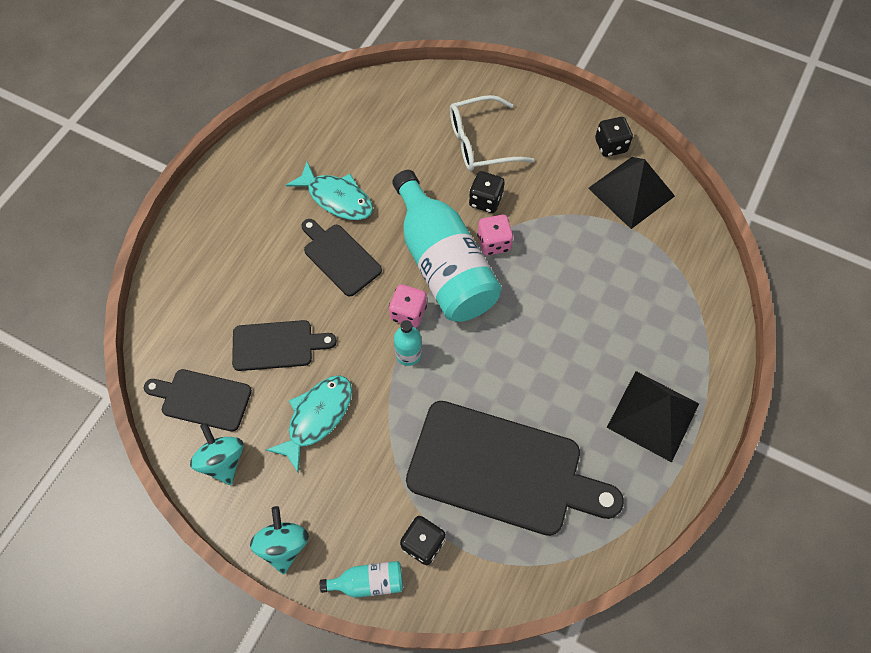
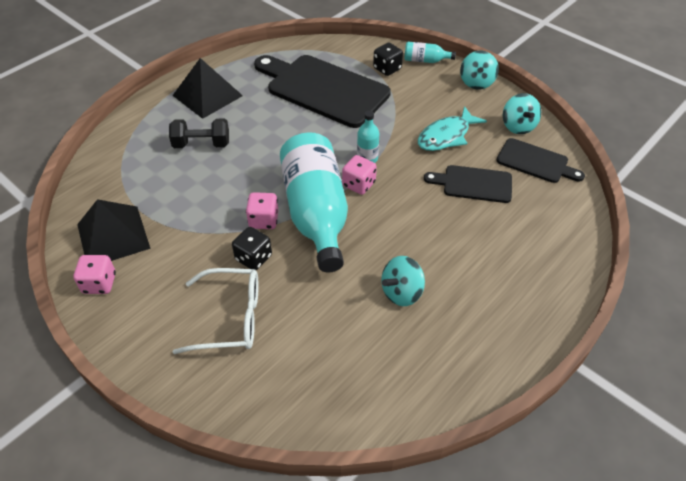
camera: 165 degrees left, 15 degrees down
(337, 198) = (401, 292): turquoise fish -> turquoise spinning top
(340, 257) = (409, 238): black cutting board -> none
(610, 146) = (99, 283): black dice -> pink dice
(612, 328) = (202, 144): none -> black dumbbell

